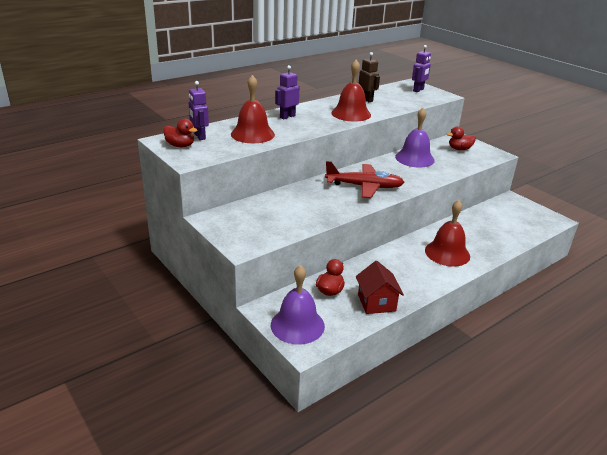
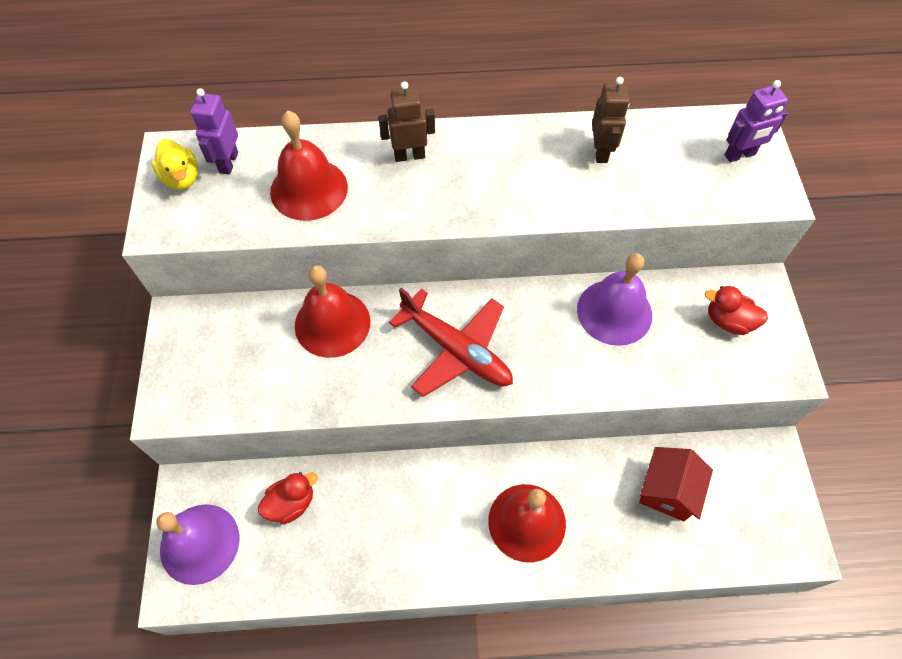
camera: 35 degrees right, 30 degrees up
(180, 146) = (182, 178): red duck -> yellow duck
(287, 116) = (409, 155): purple robot -> brown robot
(351, 114) = (526, 190): red bell -> red bell (332, 323)
(376, 303) = (330, 564): red house -> red house (667, 491)

